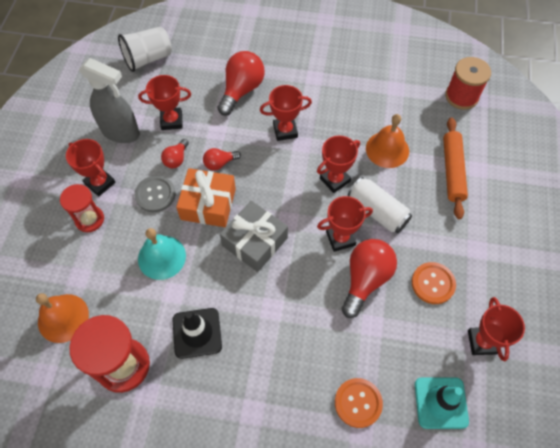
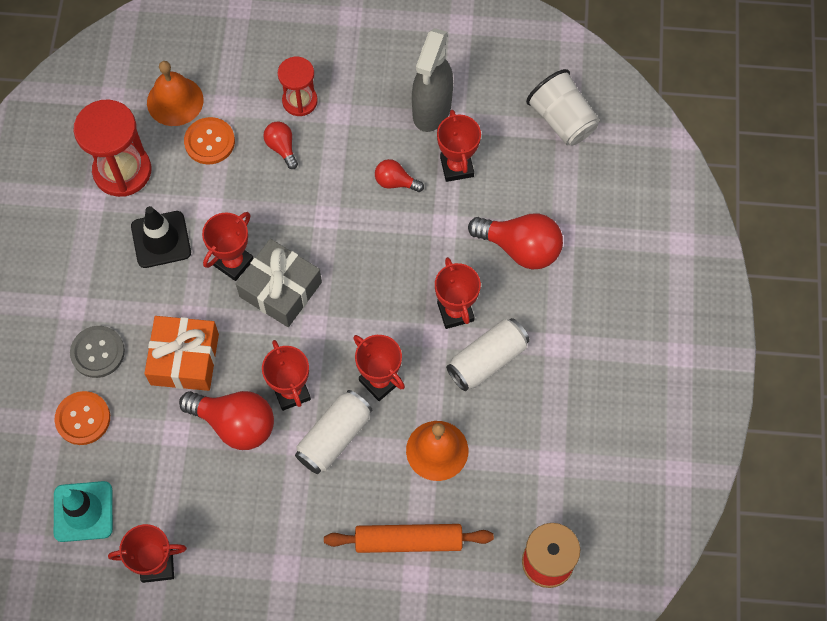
camera: 85 degrees right, 5 degrees up
(100, 183) = (352, 101): red trophy -> red trophy (233, 262)
(155, 194) = (340, 166): grey button -> grey button (97, 352)
(162, 257) = (254, 188): turquoise bell -> none
(208, 204) = (331, 229): orange gift -> orange gift (185, 359)
(219, 163) = (393, 235): red light bulb -> red light bulb (282, 147)
(322, 116) = (487, 360): none -> white can
(433, 283) = (233, 507): orange button -> orange button (209, 142)

